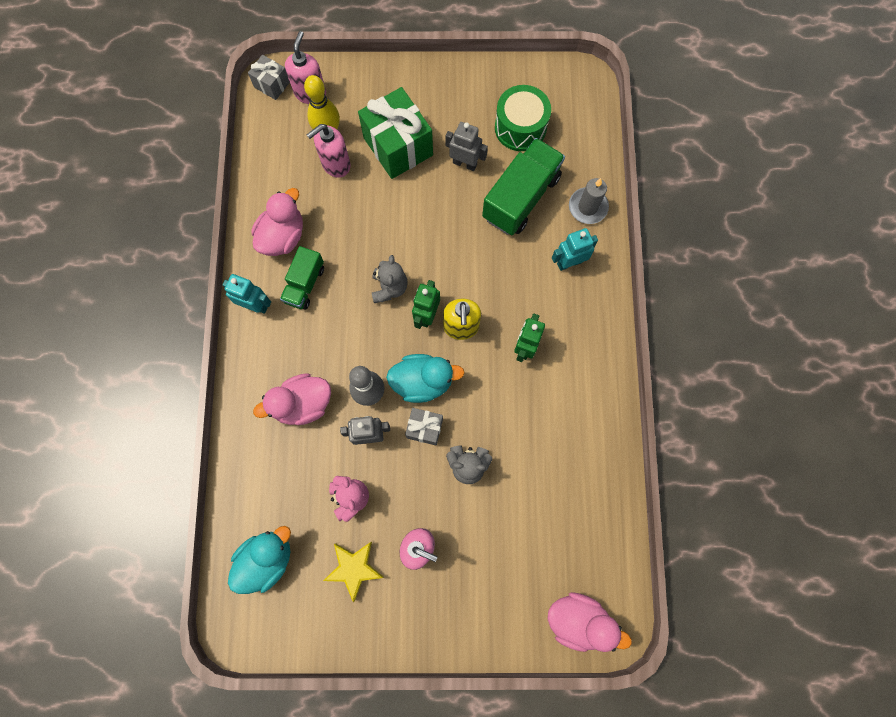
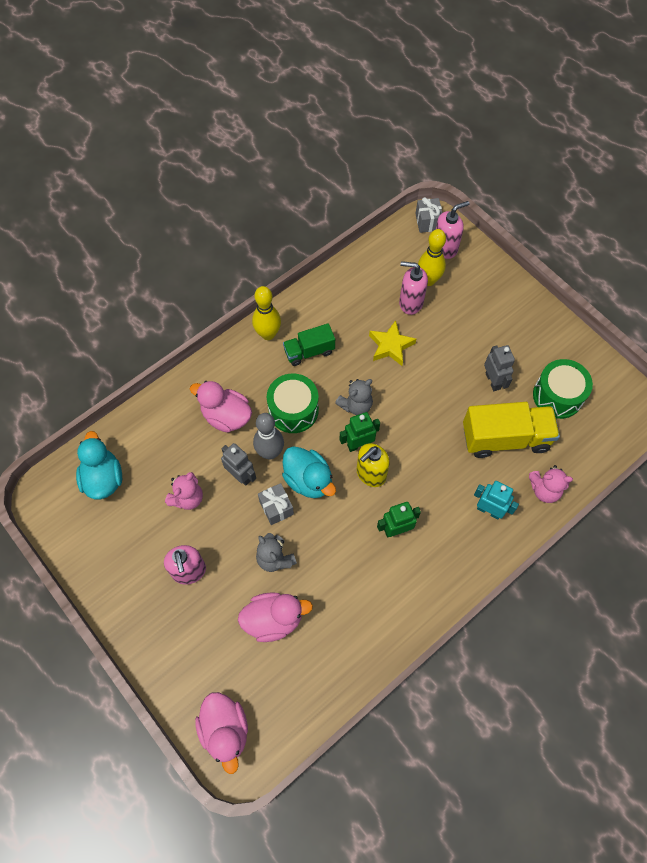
camera: 50 degrees right, 10 degrees down
(255, 305) = (268, 334): turquoise robot -> yellow bowling pin
(267, 559) = (103, 478): turquoise duck -> turquoise duck turned 105 degrees counterclockwise
(283, 236) = (330, 312): pink duck -> pink duck (273, 619)
(348, 342) = (293, 410): none -> green drum
(354, 568) = (140, 539): yellow star -> yellow star (390, 346)
(398, 146) = (462, 329): green gift -> none
(521, 197) = (505, 438): green truck -> yellow truck
(587, 207) = (544, 490): grey candle -> pink teddy bear

